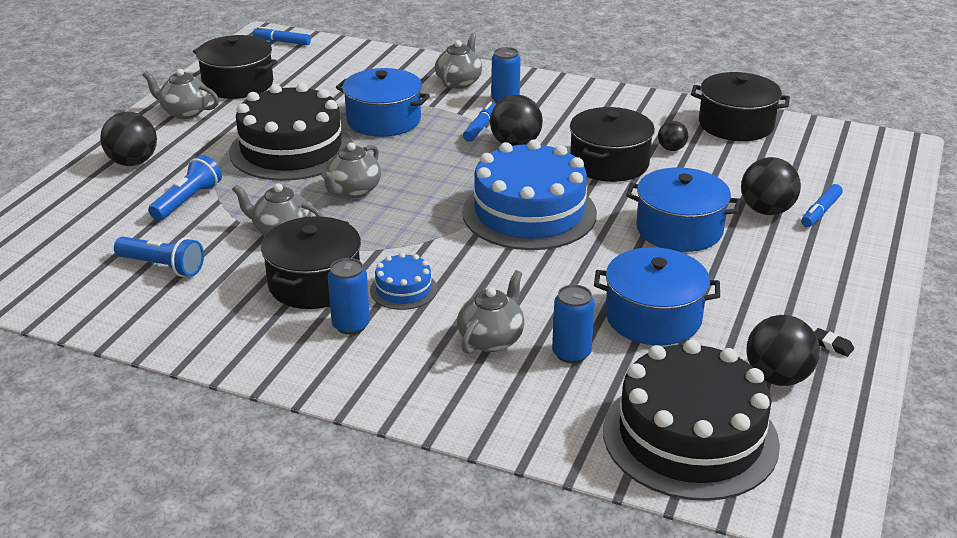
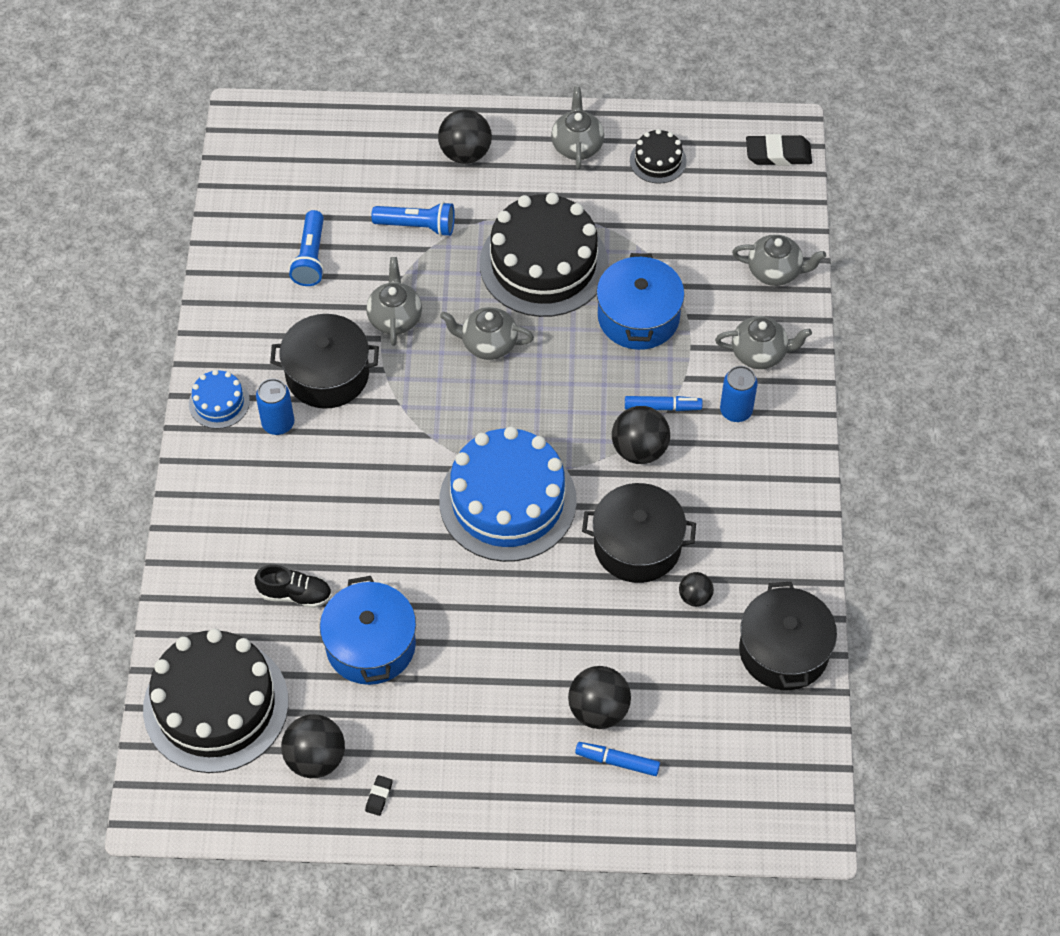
camera: 70 degrees right, 25 degrees up
(238, 84) = (658, 160): black pot -> black cake
(282, 42) = (778, 154): blue marker -> black eraser
(403, 289) = (342, 442): blue cake -> blue cake (219, 402)
(491, 339) = (295, 530): grey teapot -> grey teapot (775, 271)
(571, 353) = (295, 594): blue can -> black shoe
(679, 229) = (529, 637): blue pot -> none

